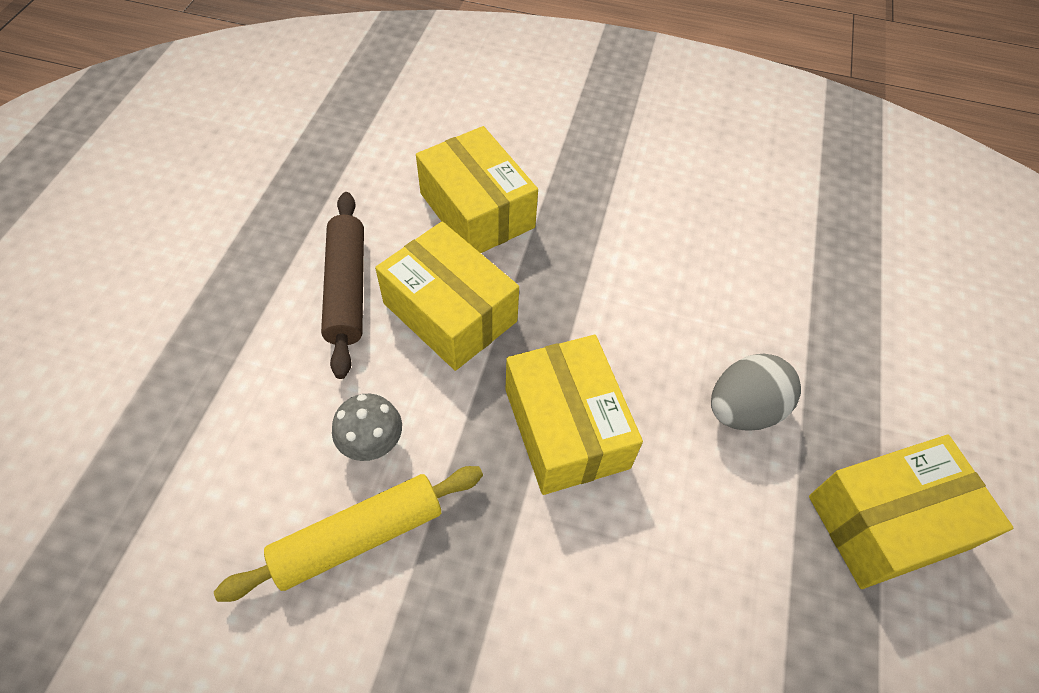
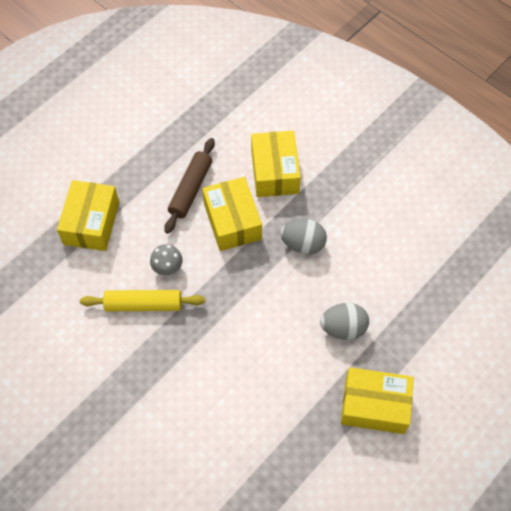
camera: 30 degrees right, 5 degrees up
(566, 428) = (255, 299): yellow box -> yellow box (91, 223)
(590, 301) = (303, 244): none -> grey egg

